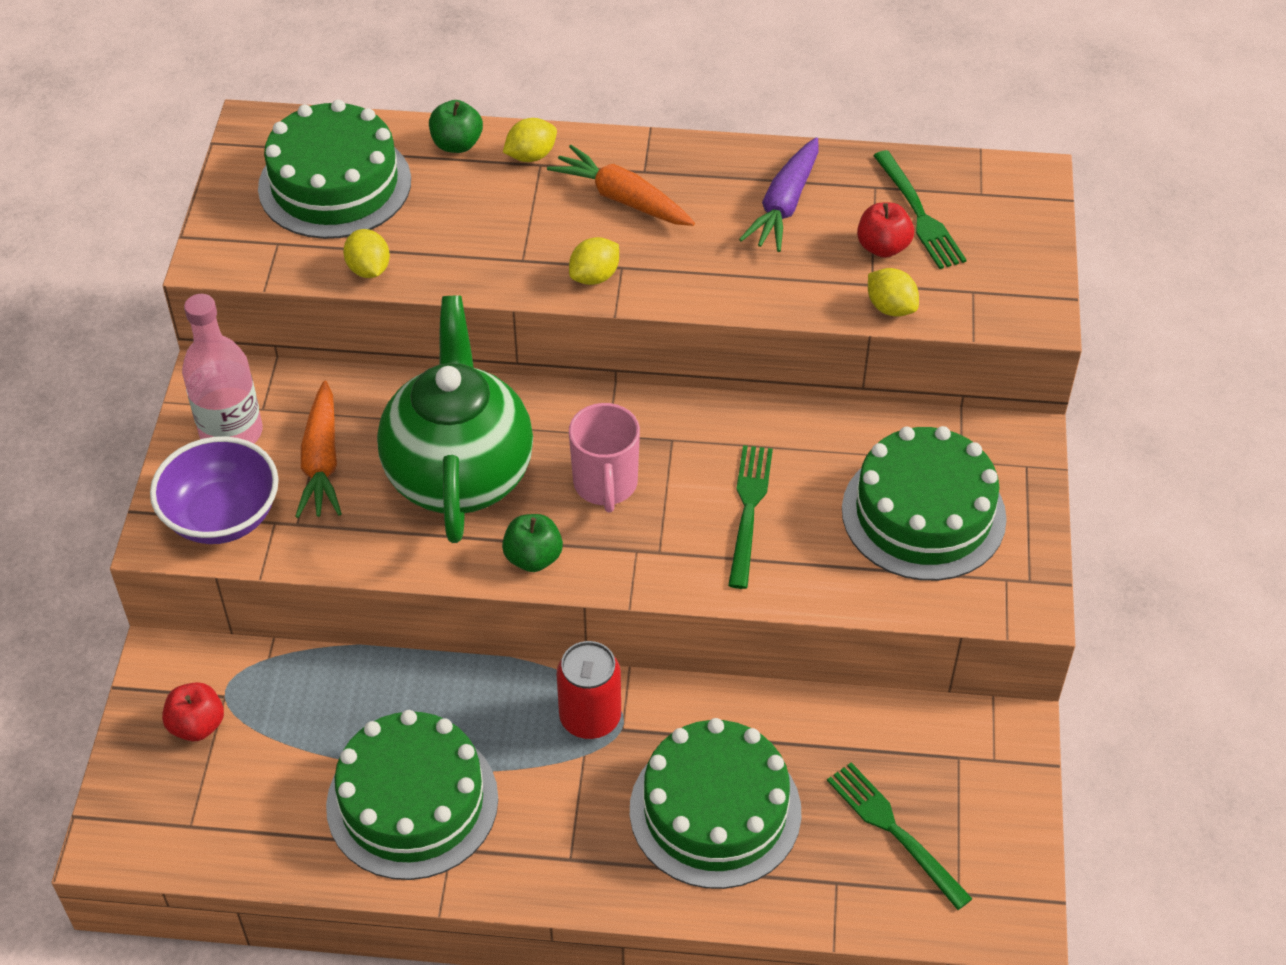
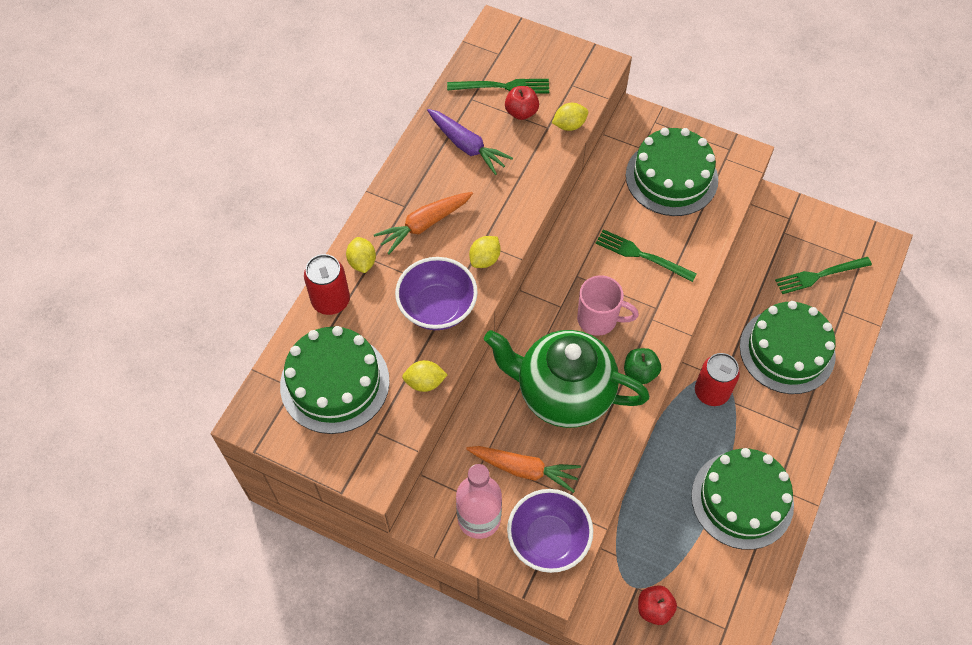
camera: 70 degrees left, 10 degrees up
(457, 144) = (331, 301): green apple -> red can
(492, 249) = (437, 307): none -> purple bowl
(594, 276) = (485, 259): yellow lemon -> yellow lemon turned 60 degrees clockwise

